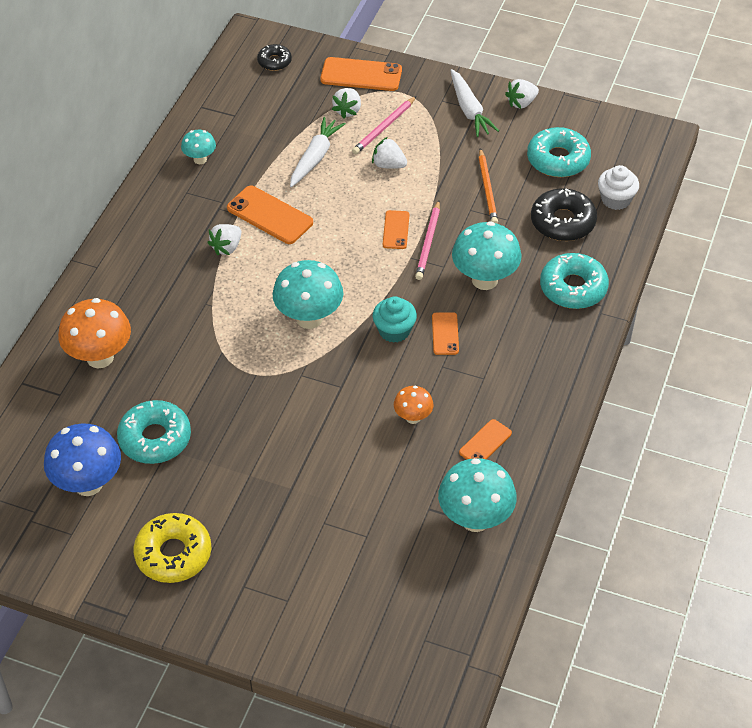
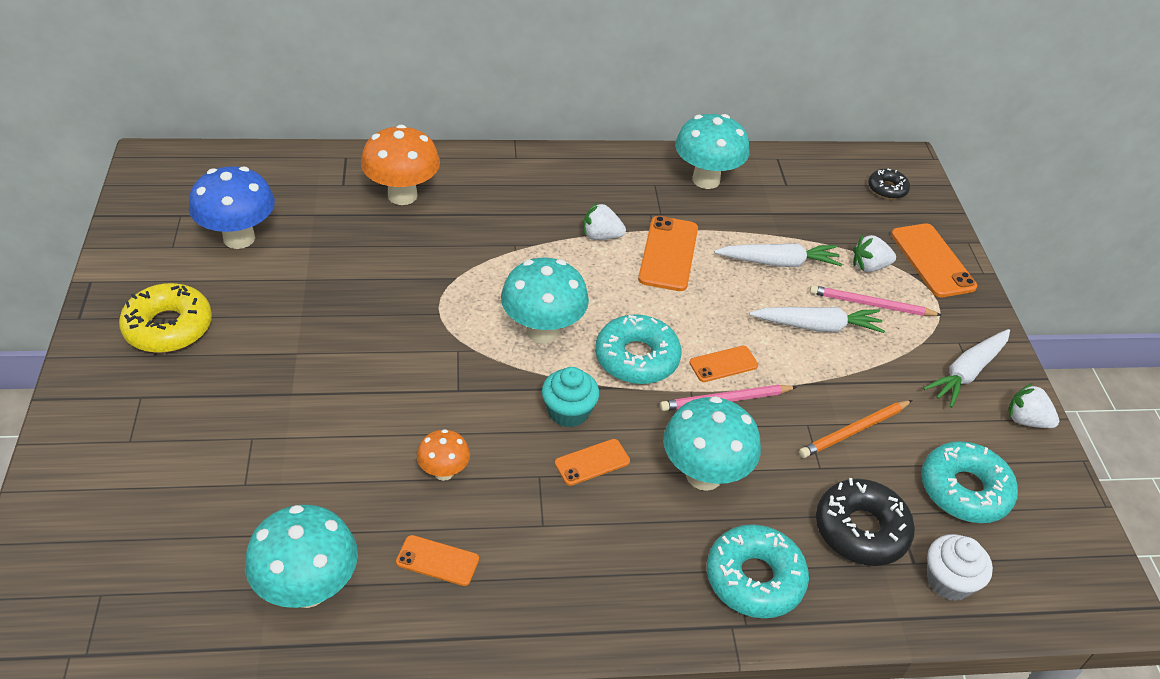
camera: 60 degrees right, 5 degrees down
(155, 438) = (316, 266): turquoise donut -> turquoise donut (636, 358)
(200, 159) = (706, 180): turquoise mushroom -> turquoise mushroom, size x1.85
(388, 165) = (817, 326): white strawberry -> white carrot

